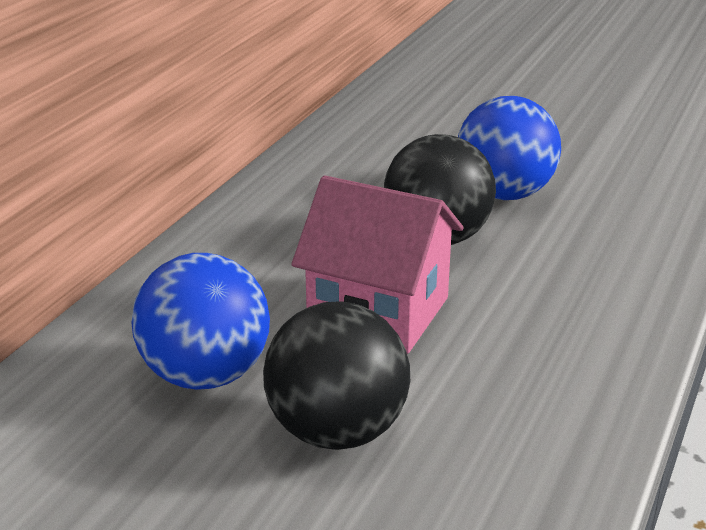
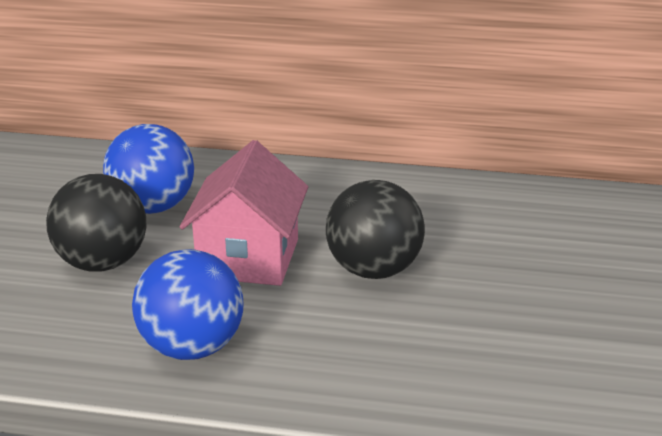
camera: 75 degrees right, 0 degrees up
(504, 194) = (479, 296): blue ball -> blue ball (192, 347)

